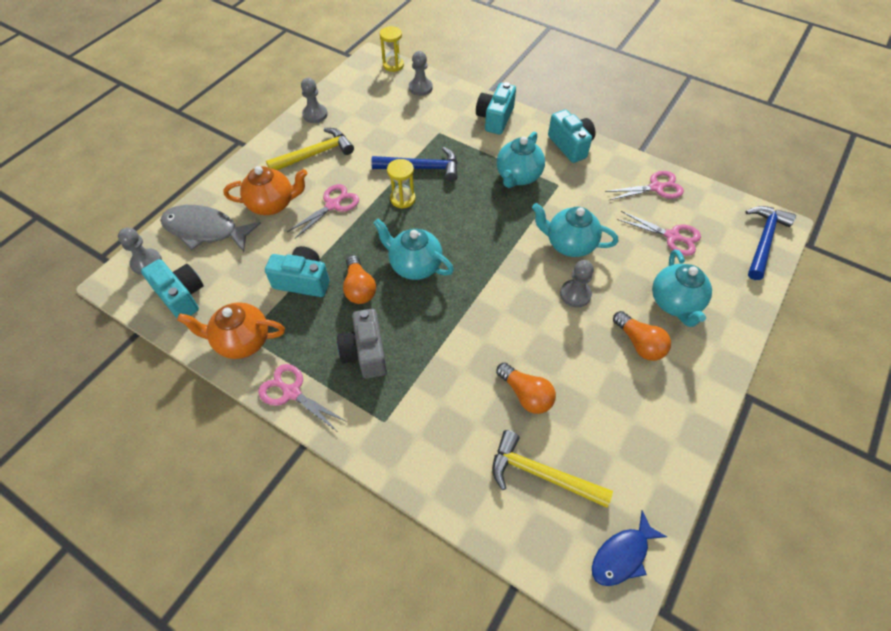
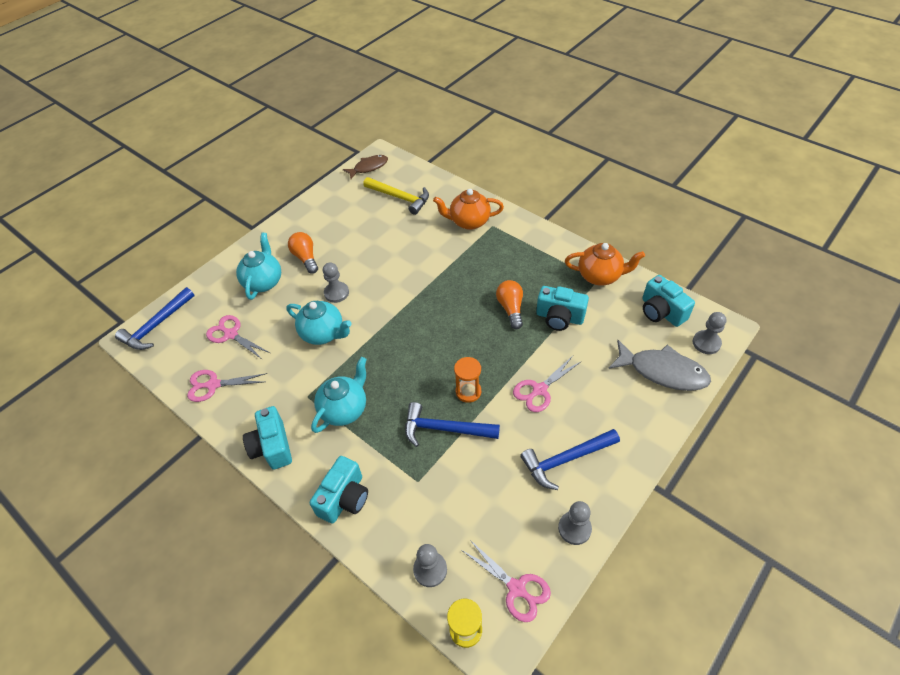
camera: 170 degrees left, 5 degrees down
(272, 204) = (602, 395): orange teapot -> orange teapot (469, 222)
(291, 392) = (556, 243): pink scissors -> pink scissors (517, 588)
(315, 154) = (566, 460): yellow hammer -> blue hammer
(365, 353) = (505, 263): grey camera -> none
(402, 199) = (468, 391): yellow hourglass -> orange hourglass
(414, 265) = (462, 324): turquoise teapot -> none
(526, 394) = (396, 234): orange light bulb -> none
(622, 555) = (368, 167): blue fish -> brown fish

